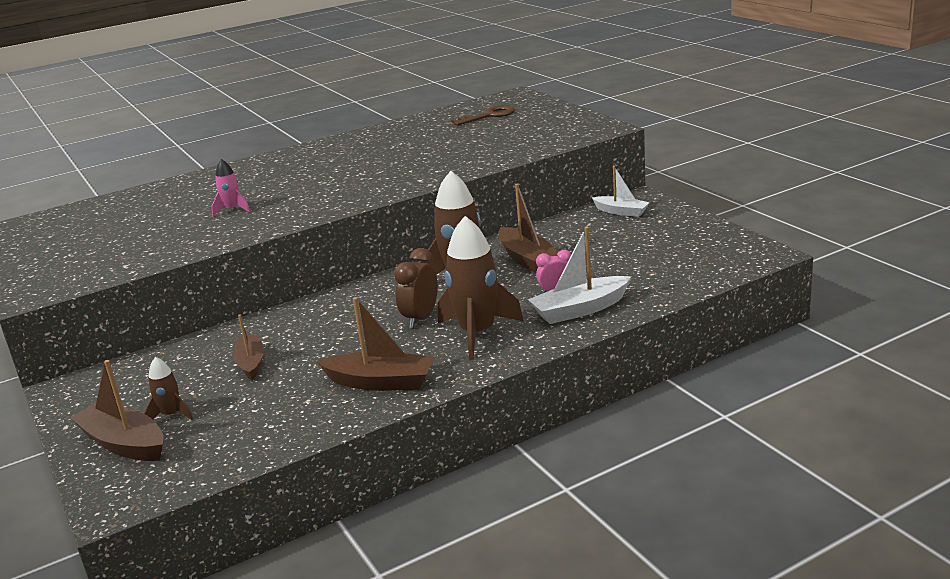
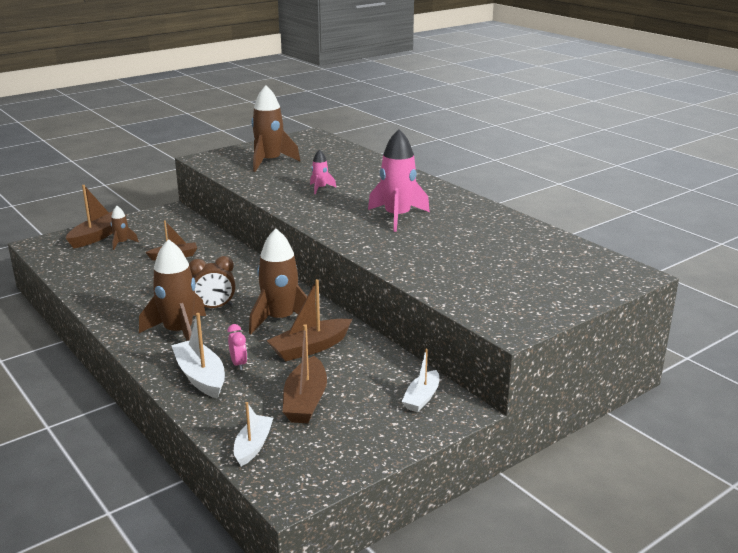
camera: 80 degrees right, 0 degrees up
(100, 246) = (269, 162): none -> brown rocket
(349, 170) = (397, 217): none -> pink rocket
(381, 382) = (124, 302): brown boat -> brown boat (305, 401)
(420, 318) = (214, 307): brown clock -> brown clock turned 150 degrees clockwise
(489, 116) = (554, 264): brown key -> none
(701, 273) = (253, 446): none -> white boat

